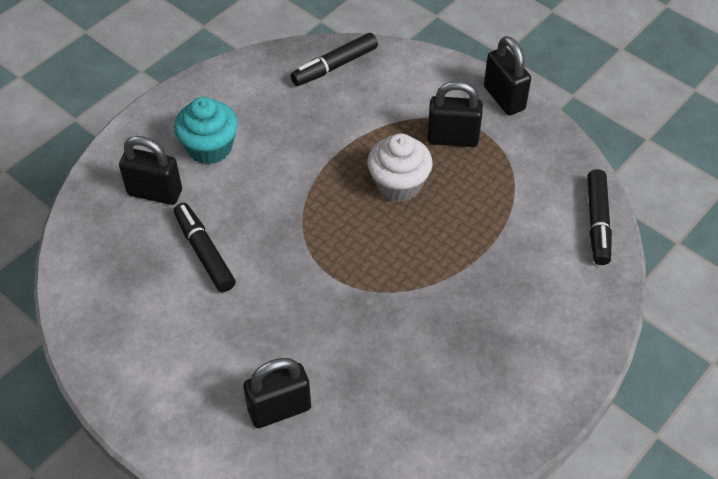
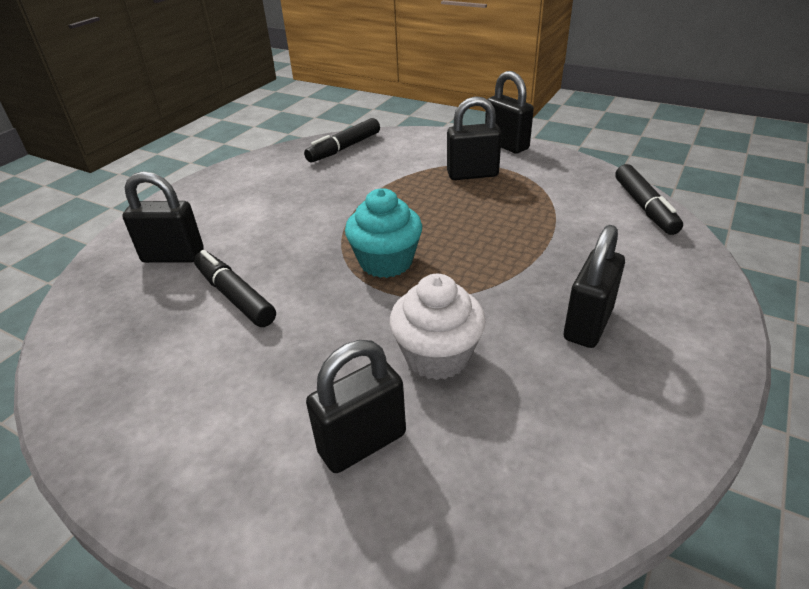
camera: 10 degrees left, 15 degrees down
(209, 148) = (231, 215): turquoise cupcake -> turquoise cupcake (386, 262)
(398, 184) = (434, 211): white cupcake -> white cupcake (437, 356)
(480, 345) = (588, 324): none -> black padlock

